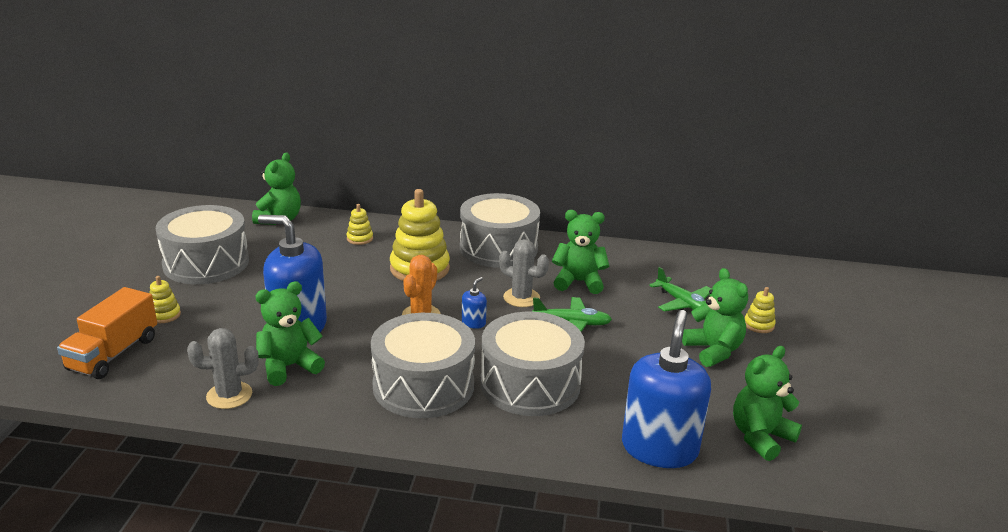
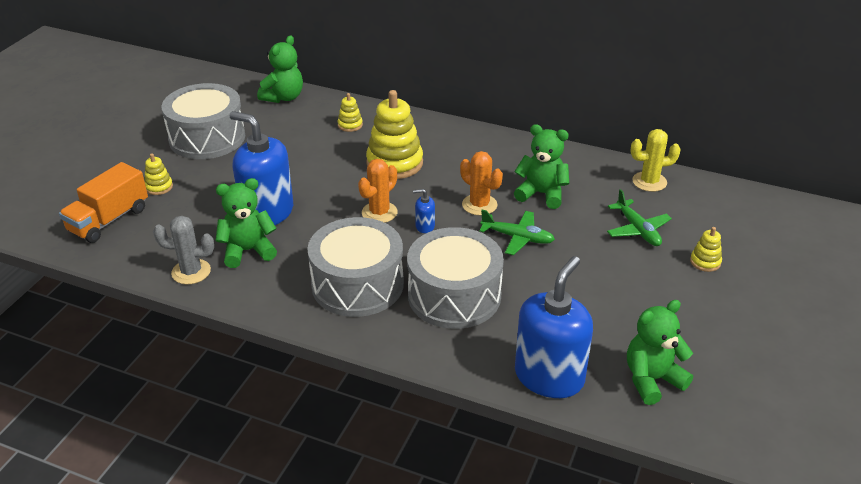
camera: 15 degrees right, 10 degrees up
(473, 323) = (425, 226): blue soap dispenser -> blue soap dispenser turned 135 degrees counterclockwise
(498, 248) = (477, 148): grey drum -> none
(521, 298) = (479, 205): grey cactus -> orange cactus
(675, 262) = (649, 182): none -> yellow cactus
(713, 351) = (645, 284): green teddy bear -> none

